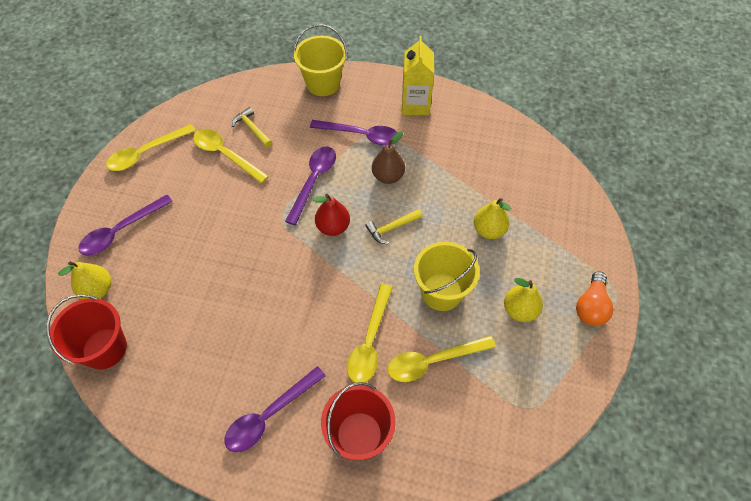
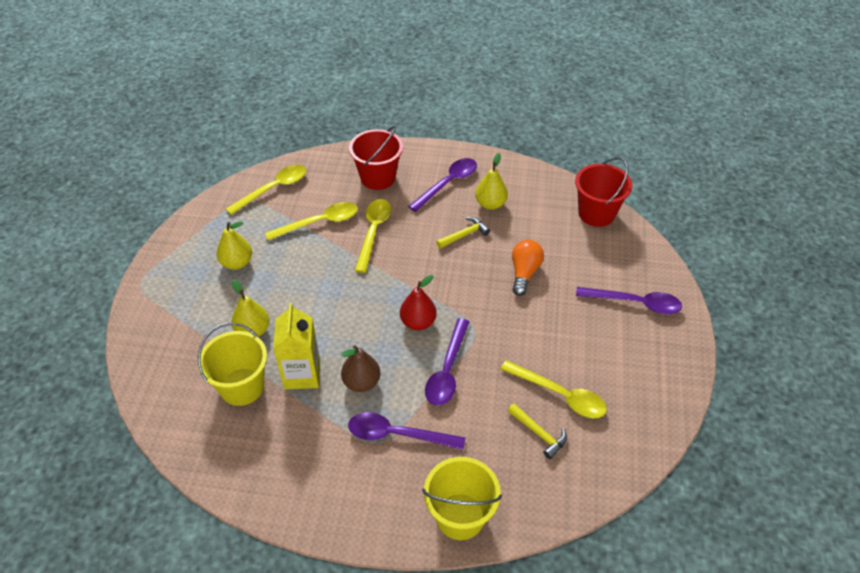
camera: 175 degrees right, 10 degrees down
(97, 290) = (628, 253): yellow pear -> yellow pear (490, 204)
(121, 231) = (635, 303): purple spoon -> purple spoon turned 60 degrees clockwise
(146, 153) = (655, 390): yellow spoon -> yellow spoon (273, 189)
(392, 228) = (356, 326): yellow hammer -> yellow hammer (464, 235)
(415, 105) = (326, 489): yellow carton -> yellow carton (302, 374)
(441, 292) = (308, 272): yellow bucket -> yellow bucket (242, 387)
(591, 306) = (169, 270): orange light bulb -> orange light bulb (524, 273)

